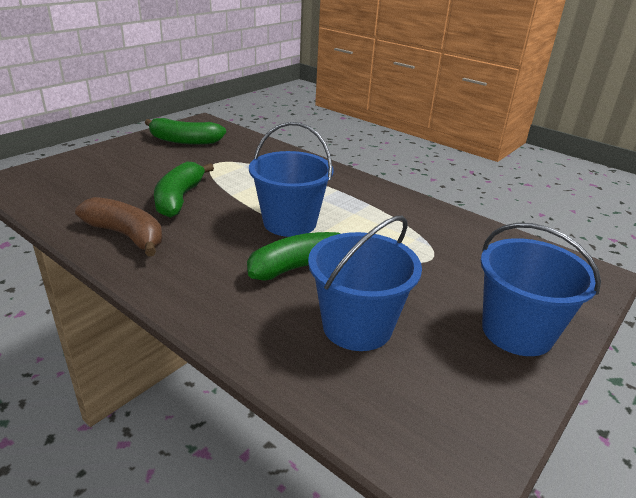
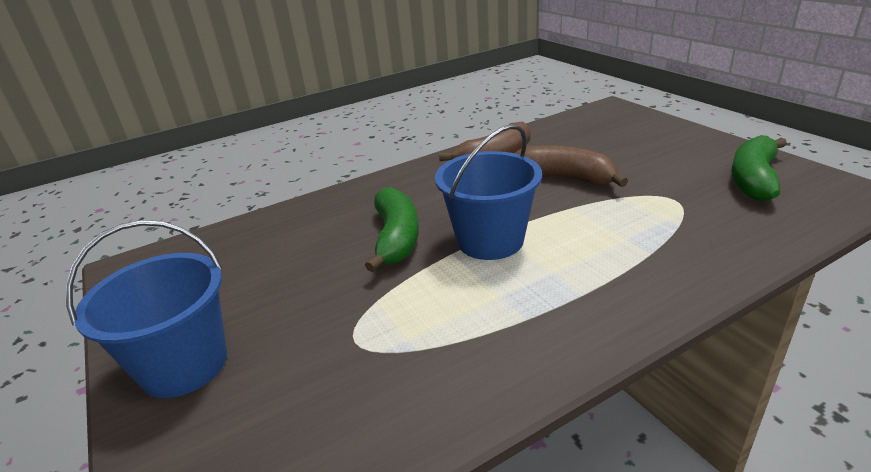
camera: 115 degrees right, 0 degrees up
(179, 198) = (565, 178): green banana -> brown banana
(357, 326) = (289, 256): blue bucket -> none

